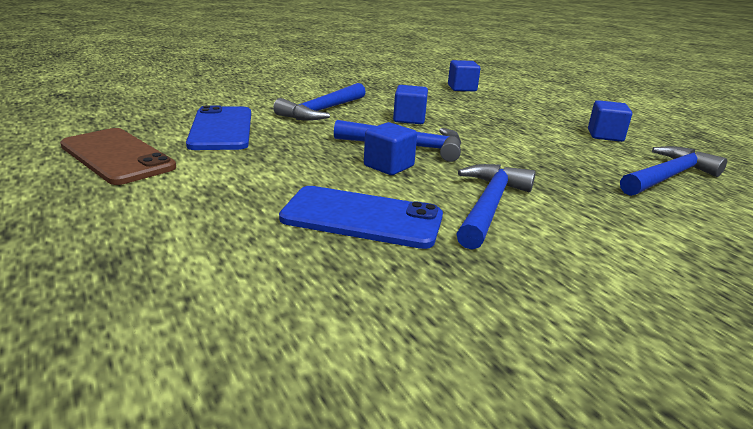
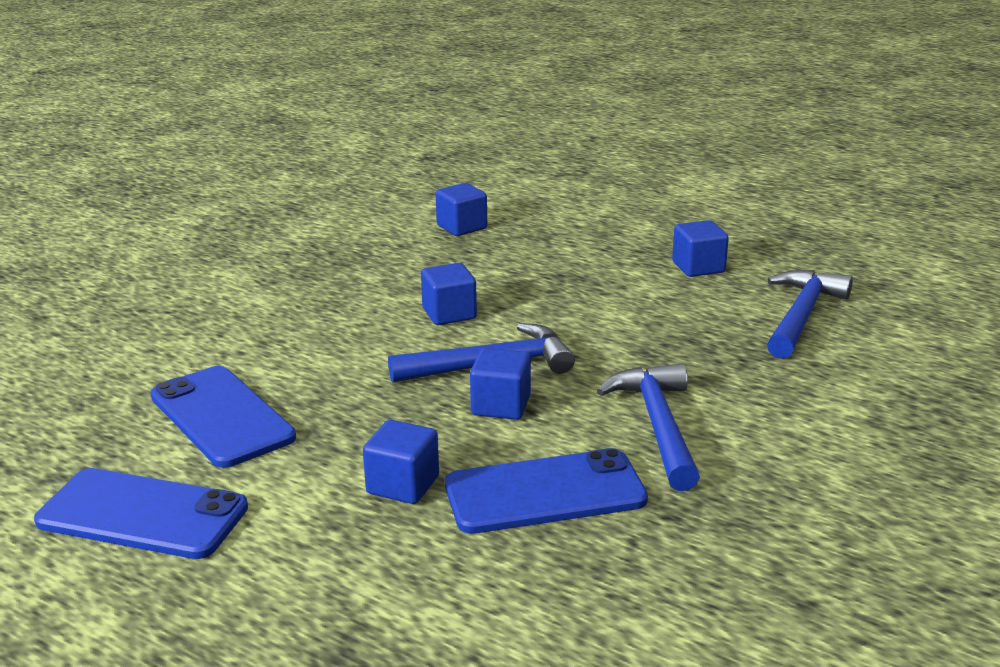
camera: 25 degrees left, 0 degrees up
(117, 156) = (142, 514): brown phone -> blue phone
(275, 186) = (403, 485): none -> blue cube
(322, 111) = (320, 335): blue hammer -> none

